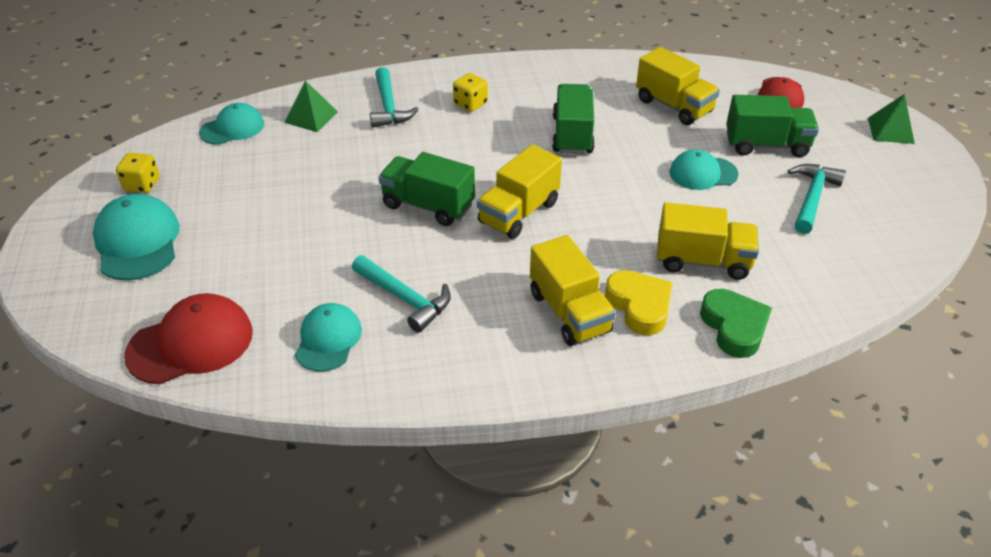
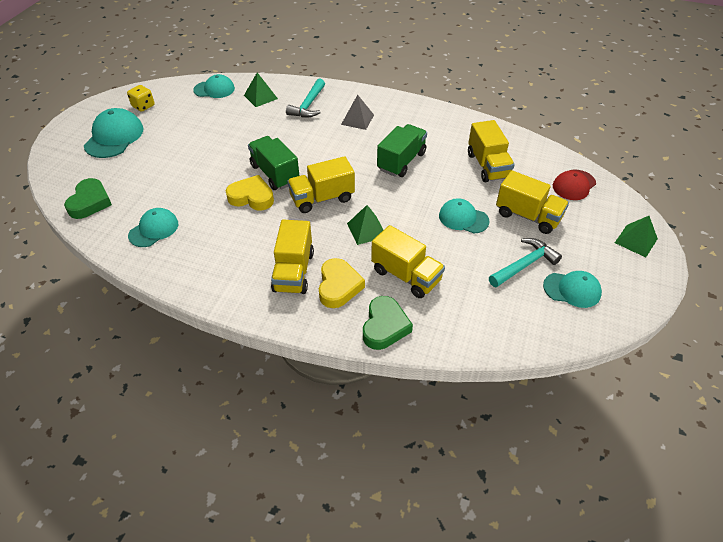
camera: 30 degrees right, 5 degrees up
(191, 343) = (90, 202): red cap -> green heart
(405, 299) = (212, 223): turquoise hammer -> none
(426, 245) = (251, 197): none -> yellow heart
(470, 104) = (357, 119): yellow dice -> grey pyramid
(609, 228) = (367, 230): none -> green pyramid
(766, 145) = (528, 216): green truck -> yellow truck
(880, 204) = (572, 290): none -> turquoise cap

